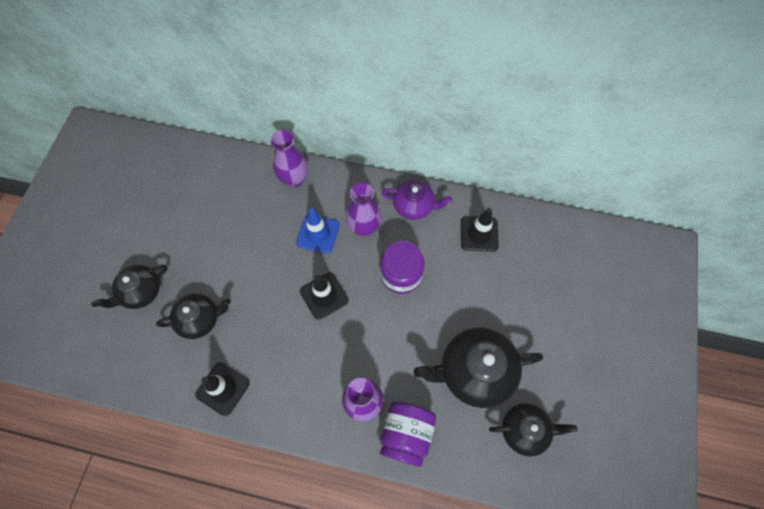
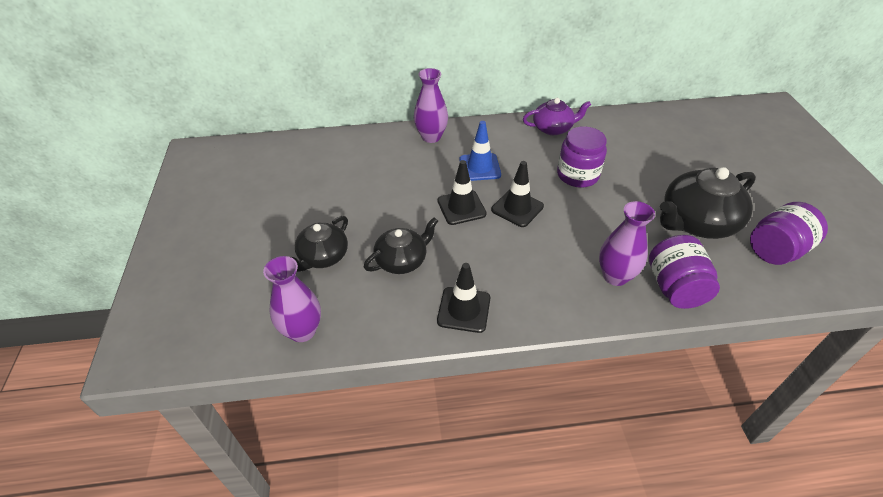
camera: 20 degrees left, 20 degrees down
(364, 227) = (519, 153): purple vase -> purple vase (302, 331)
(479, 234) = (622, 132): black traffic cone -> black traffic cone (461, 207)
(525, 430) = (776, 250): black teapot -> purple jar

